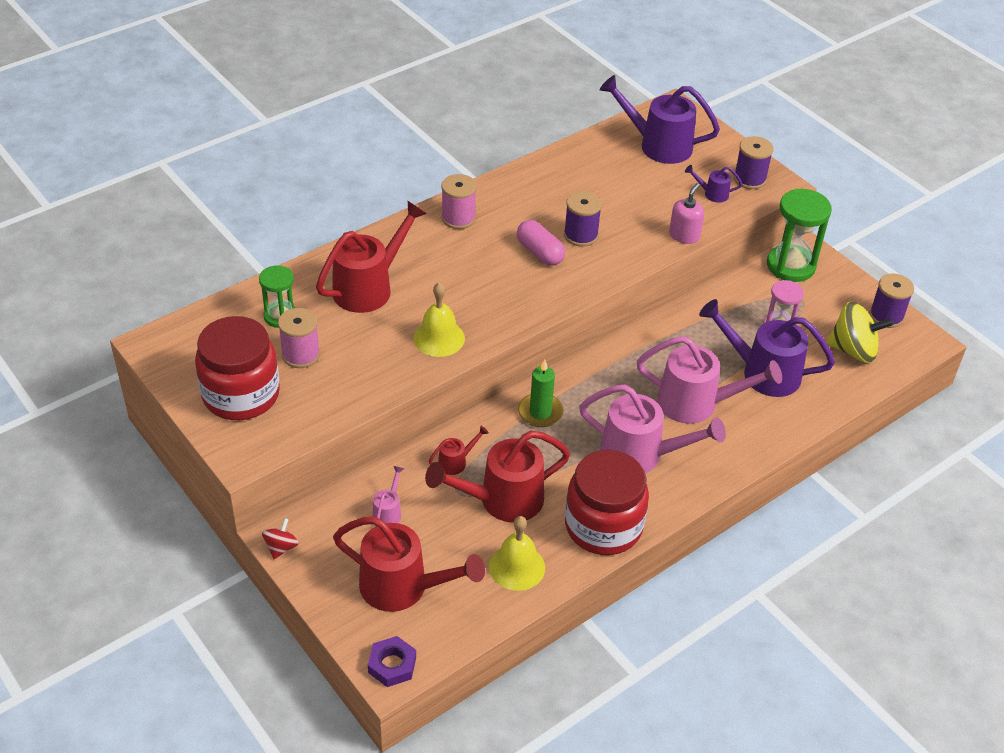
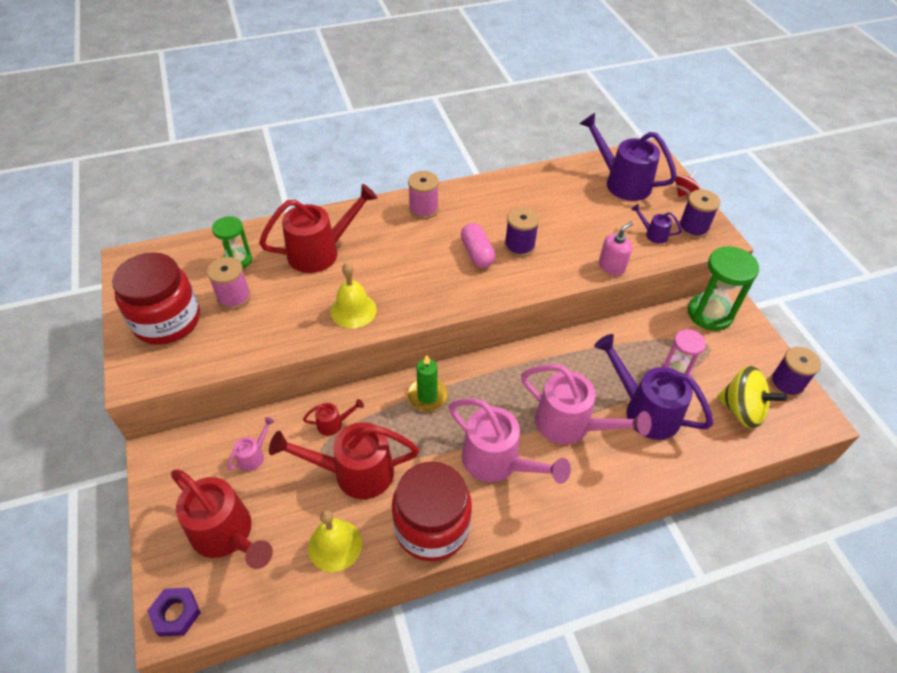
camera: 20 degrees right, 5 degrees up
(281, 547) = (151, 463): red spinning top -> red spinning top (683, 192)

